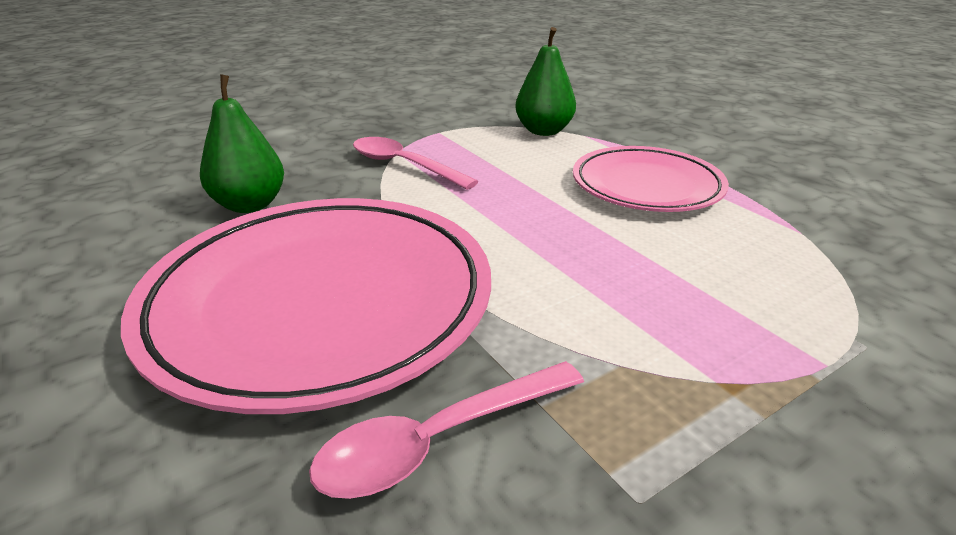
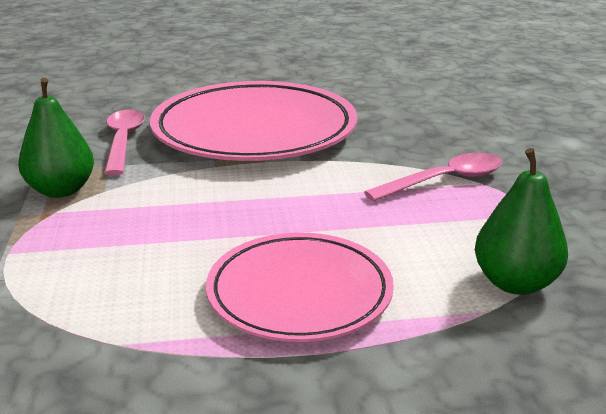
camera: 115 degrees right, 5 degrees down
(250, 205) = (401, 123): green pear -> green pear (61, 190)

